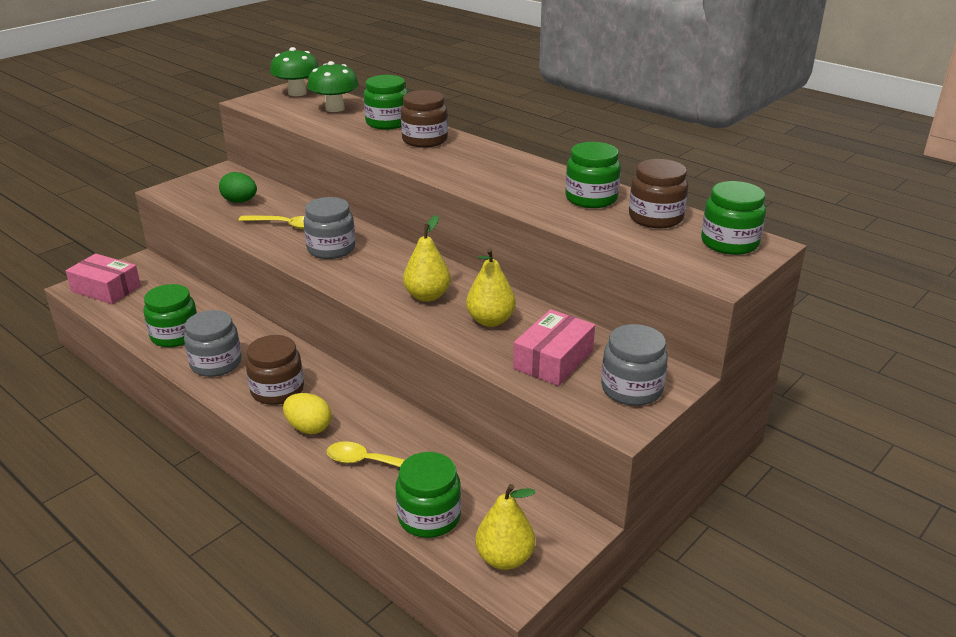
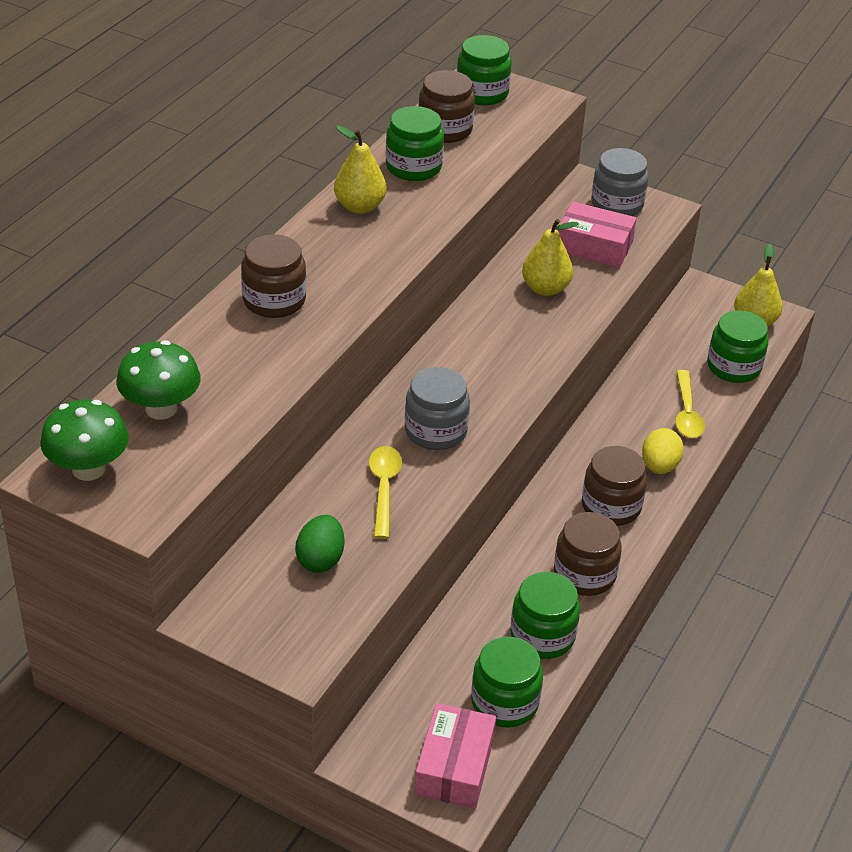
camera: 105 degrees left, 10 degrees up
(216, 363) = (584, 574): grey jar -> brown jar
(387, 123) = (214, 344): green jar -> green jar (504, 702)
(427, 296) = (516, 336): yellow pear -> yellow pear (359, 206)

